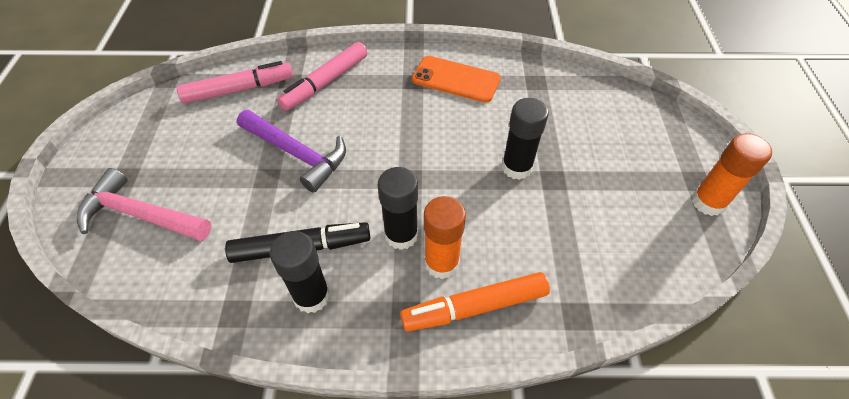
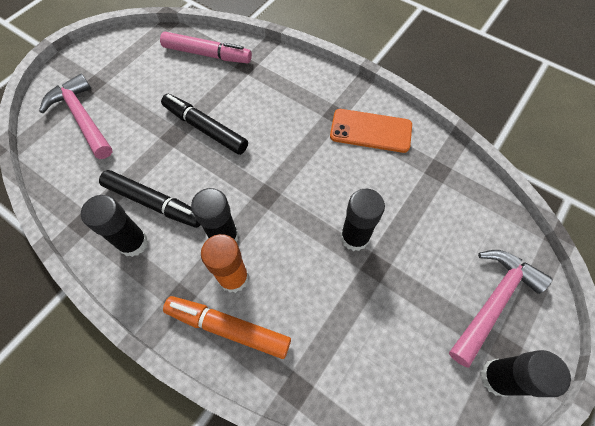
camera: 35 degrees right, 10 degrees up
(297, 154) = (205, 128): purple hammer -> black marker
(325, 82) = (269, 80): pink marker -> none
(456, 79) = (370, 131): orange phone -> orange phone turned 45 degrees counterclockwise
(658, 152) = (493, 302): none -> pink hammer
(708, 202) = (497, 377): orange glue stick -> black glue stick

